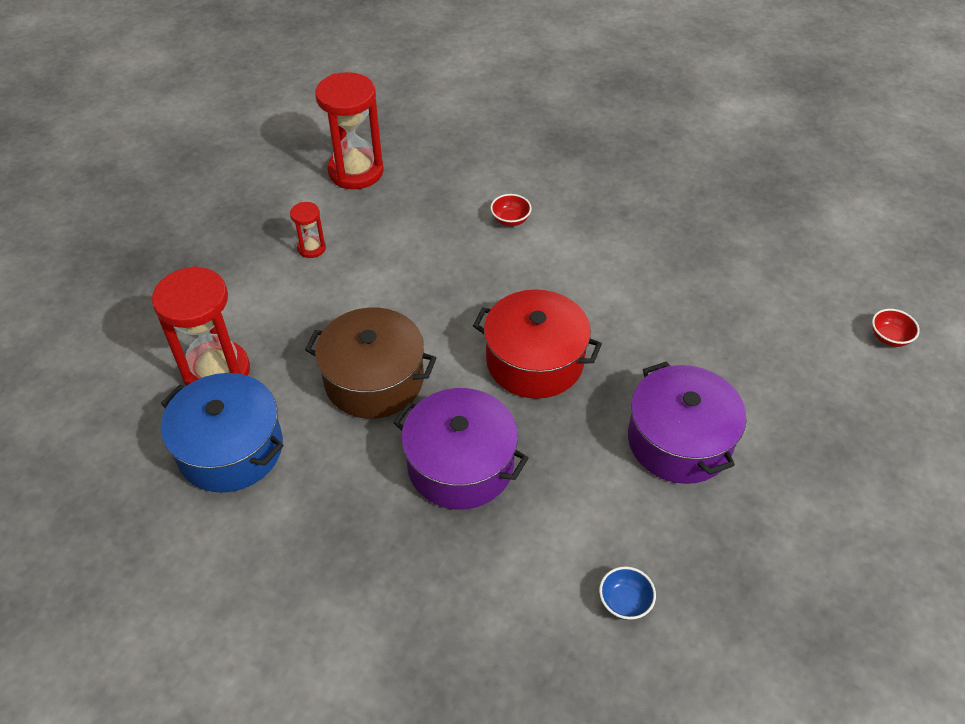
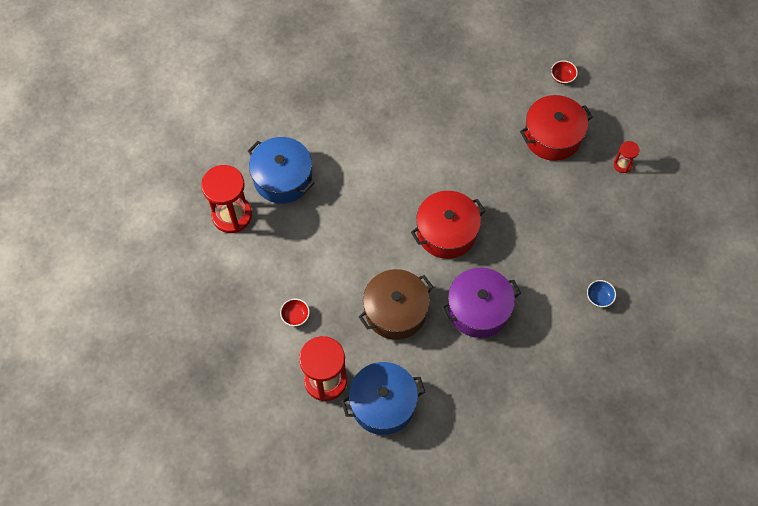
camera: 50 degrees left, 15 degrees up
(311, 248) = (274, 279): red hourglass -> red hourglass (622, 165)
(443, 181) = (282, 178): none -> blue pot
(510, 220) = (343, 169): red bowl -> red bowl (295, 316)
(679, 440) = (542, 210): purple pot -> none
(796, 381) = (552, 136): none -> red pot

